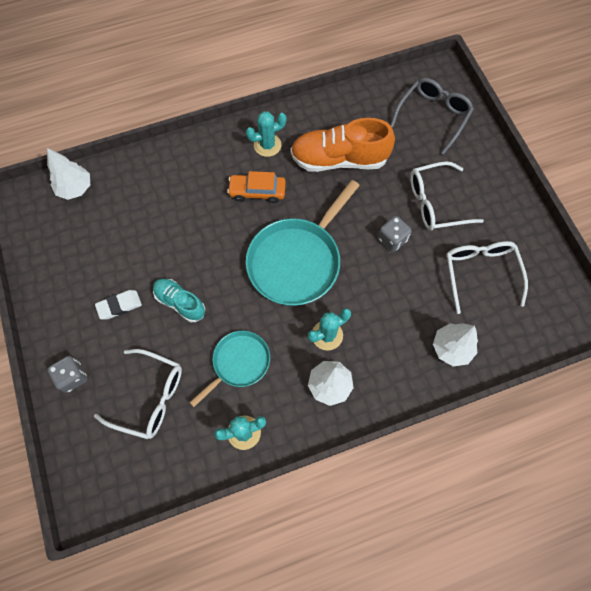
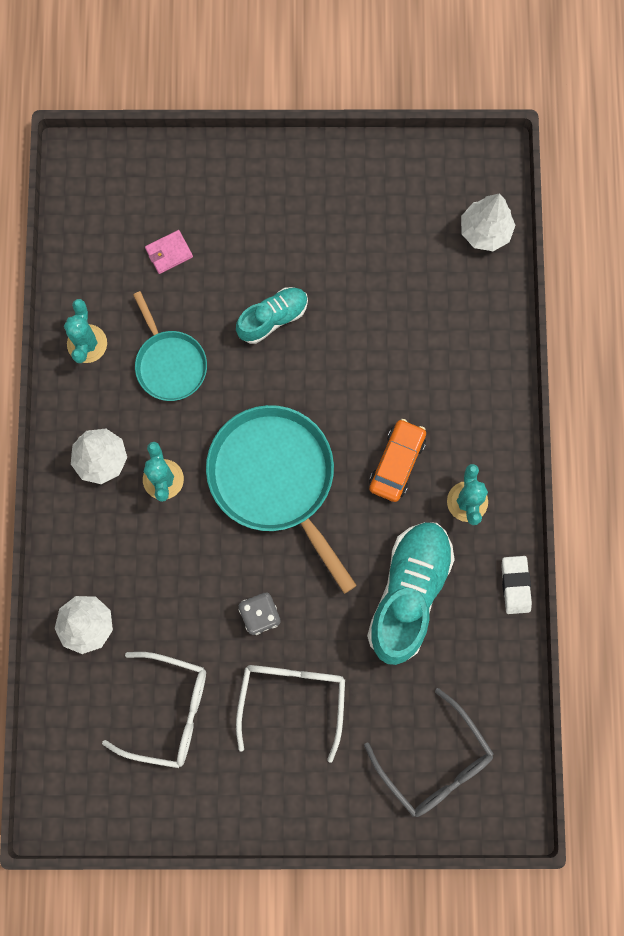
camera: 110 degrees right, 10 degrees up
(73, 377) = (226, 175): grey dice -> none
(119, 306) = (296, 247): white eraser -> white eraser (515, 585)
(149, 397) = (169, 253): white glasses -> pink wallet
(339, 159) = (408, 593): orange shoe -> turquoise shoe

